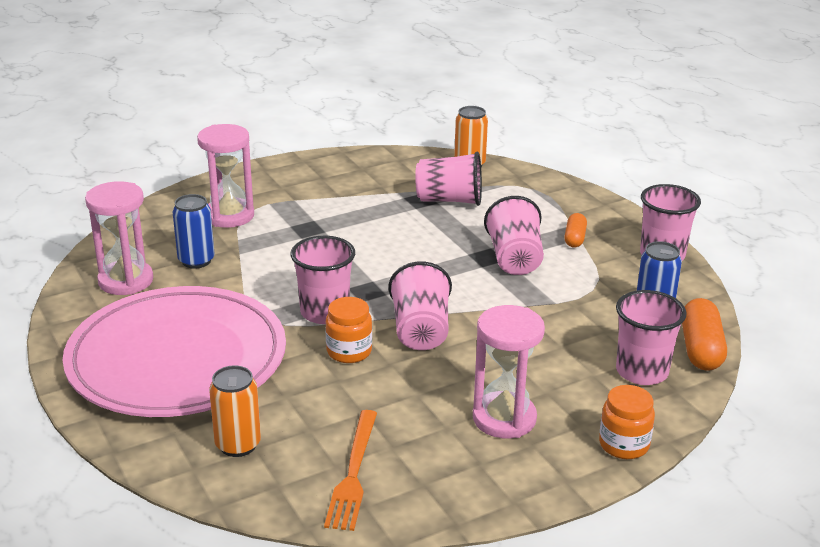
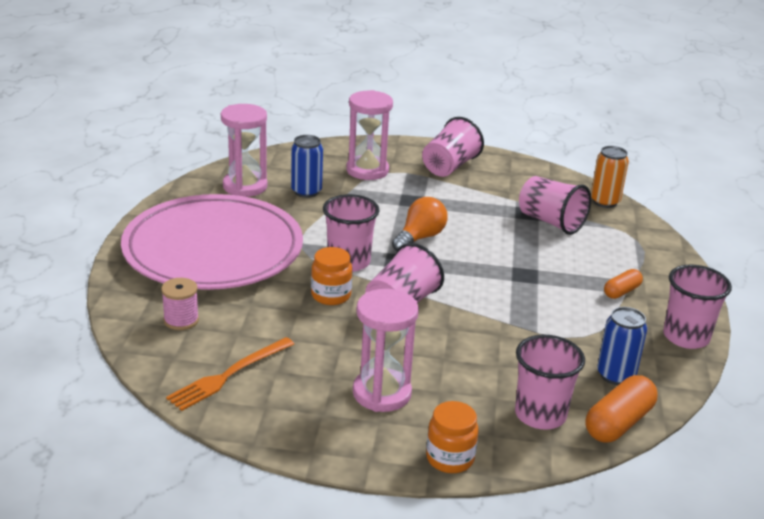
camera: 35 degrees right, 0 degrees up
(238, 445) = (181, 320): orange can -> pink spool
(359, 261) = (419, 238): none -> orange light bulb
(514, 259) = (546, 286): pink cup -> pink cup (449, 167)

